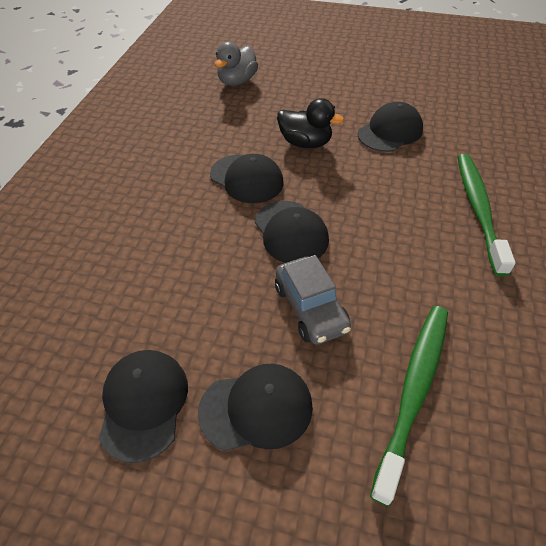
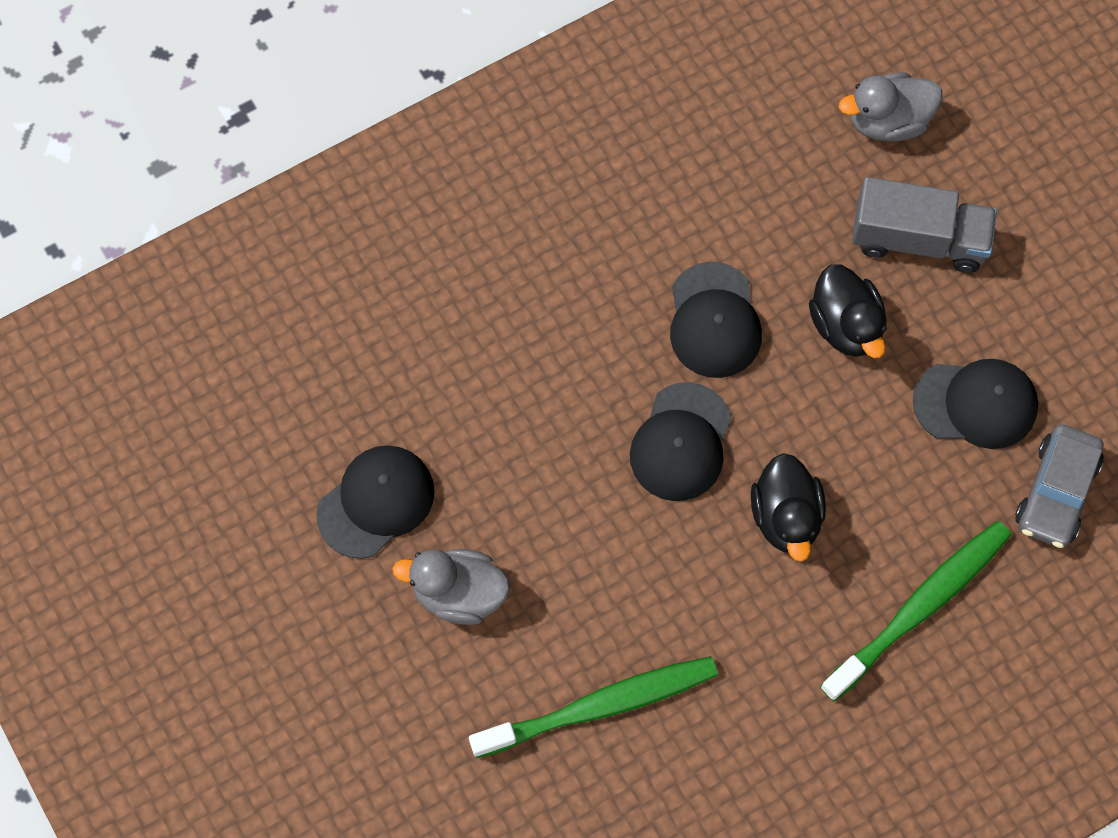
camera: 45 degrees right, 20 degrees up
(256, 408) = (459, 593): black cap -> grey duck
(295, 103) = (918, 239): none -> grey truck
(310, 308) = (602, 547): grey car -> grey car (1056, 492)
(377, 222) = (786, 517): none -> black duck

